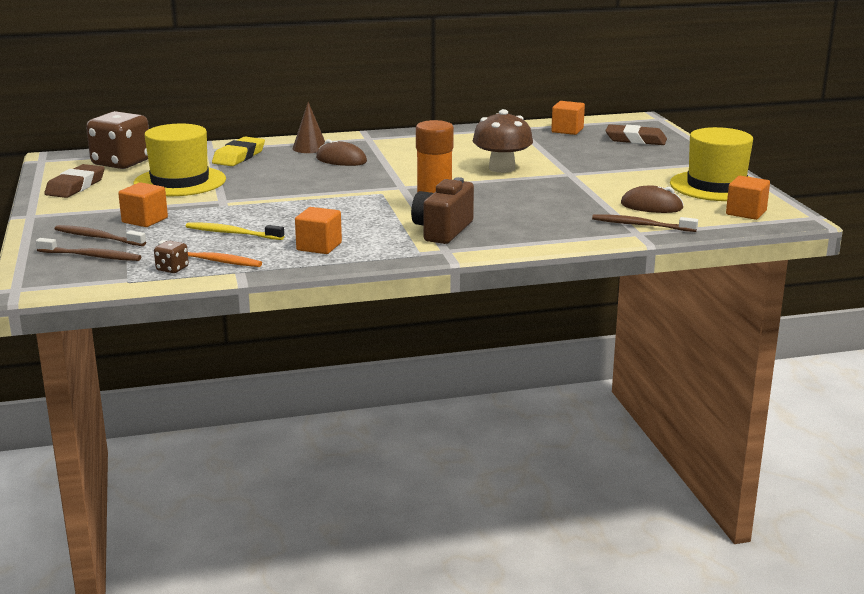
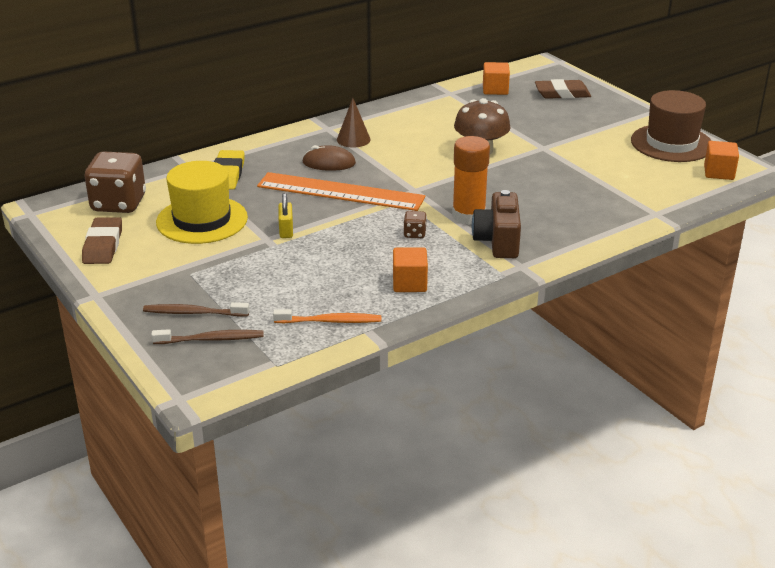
camera: 20 degrees left, 10 degrees up
(145, 220) = (217, 280): orange cube -> none
(172, 269) = (303, 340): brown dice -> brown dice (414, 234)
(232, 233) = (316, 281): yellow toothbrush -> none
(247, 197) = (286, 230): none -> yellow padlock
(310, 148) = (284, 151): brown cone -> brown cone (353, 139)
(328, 179) = (340, 192): none -> orange ruler
(641, 225) = (652, 203): brown toothbrush -> none
(651, 206) = (641, 178): brown mouse -> none
(716, 186) = (671, 143): yellow hat -> brown hat

